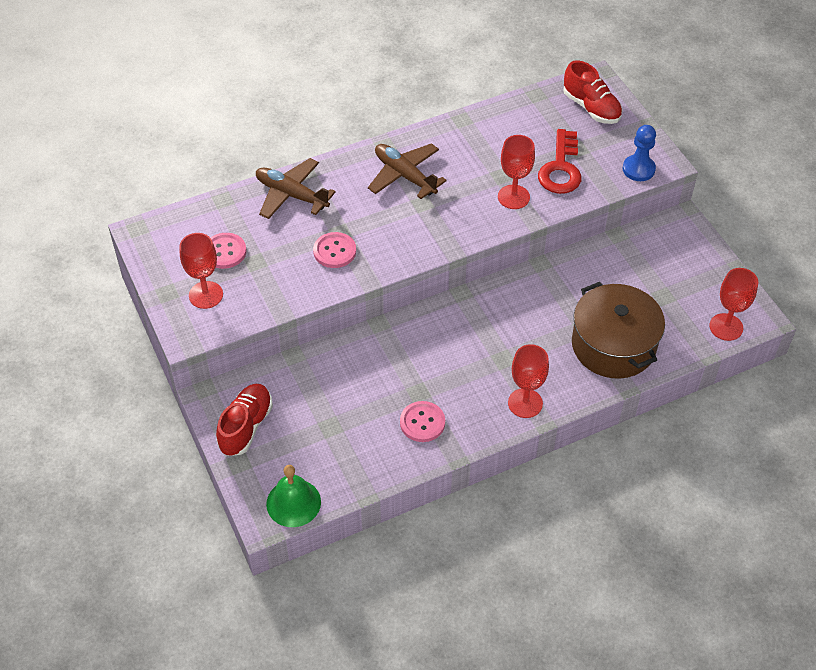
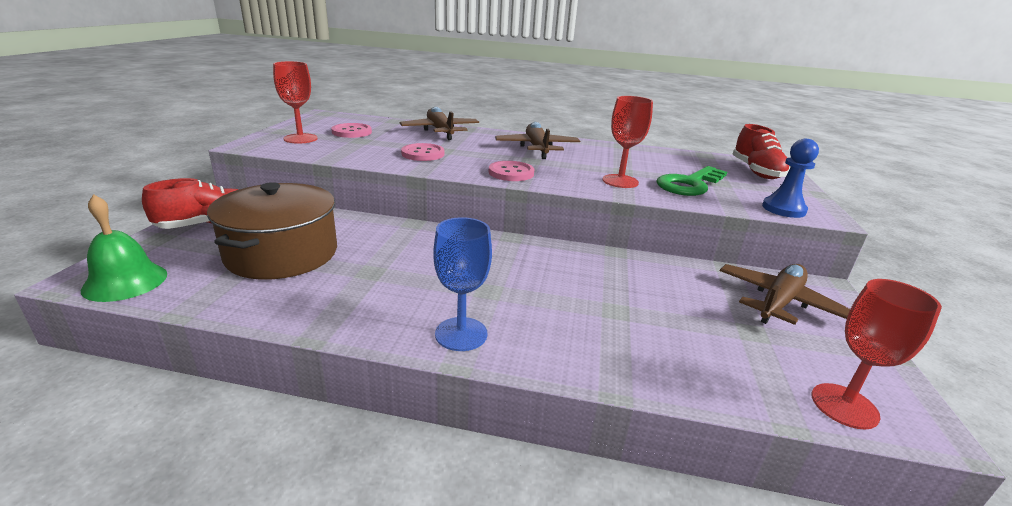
camera: 35 degrees right, 25 degrees down
(422, 422) = (335, 292): pink button -> pink button (511, 173)
(525, 403) = (461, 334): red goblet -> blue goblet
(561, 168) = (689, 184): red key -> green key
(613, 345) = (638, 341): brown pot -> brown pot (282, 253)
(664, 256) = (778, 302): none -> brown plane

